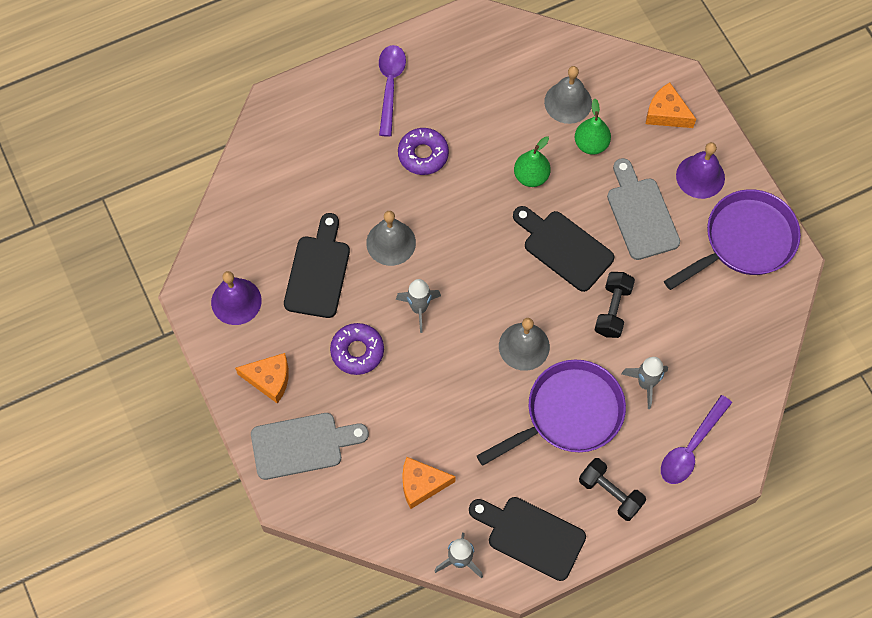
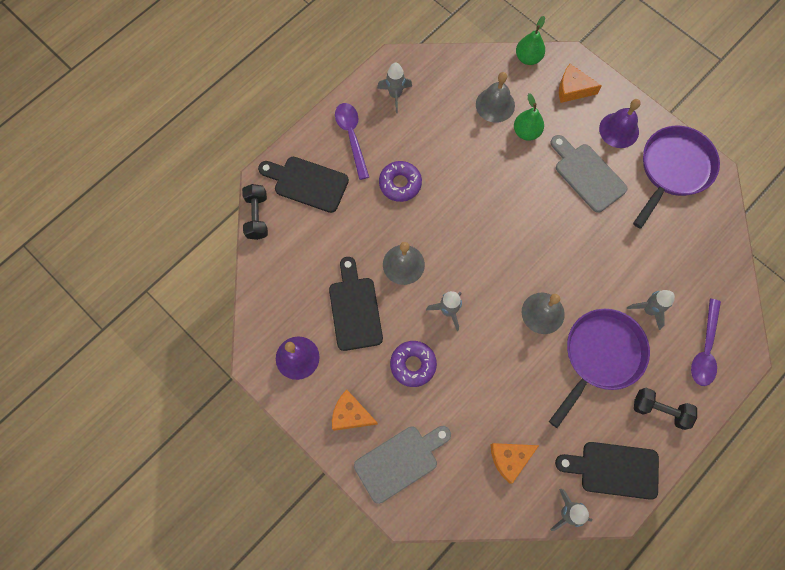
camera: 20 degrees left, 5 degrees up
(269, 379) = (351, 414): orange cheese -> orange cheese turned 150 degrees counterclockwise
(458, 55) = (395, 95): none -> grey rocket
(531, 176) = (491, 173): green pear -> green pear (528, 58)
(564, 248) = (540, 222): black cutting board -> black cutting board (307, 183)
(612, 310) = (598, 259): black dumbbell -> black dumbbell (257, 216)

